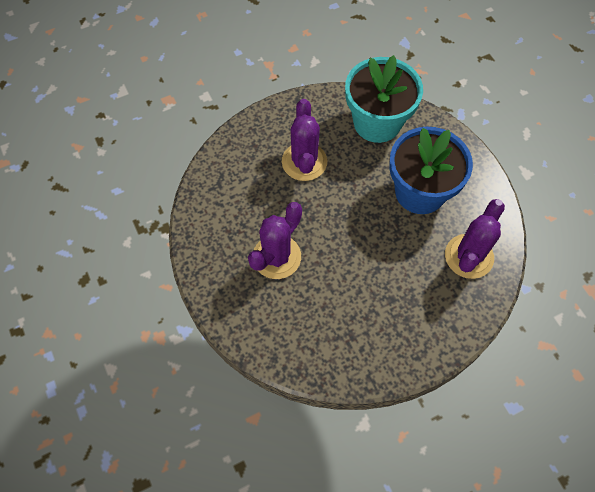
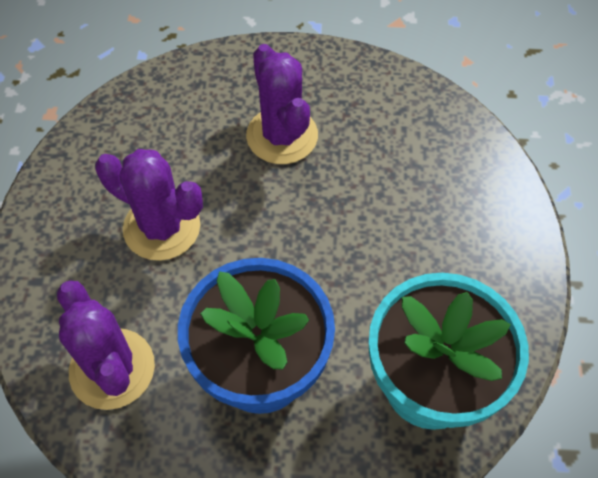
camera: 120 degrees right, 5 degrees down
(304, 162) = (411, 237): purple cactus -> purple cactus (162, 227)

